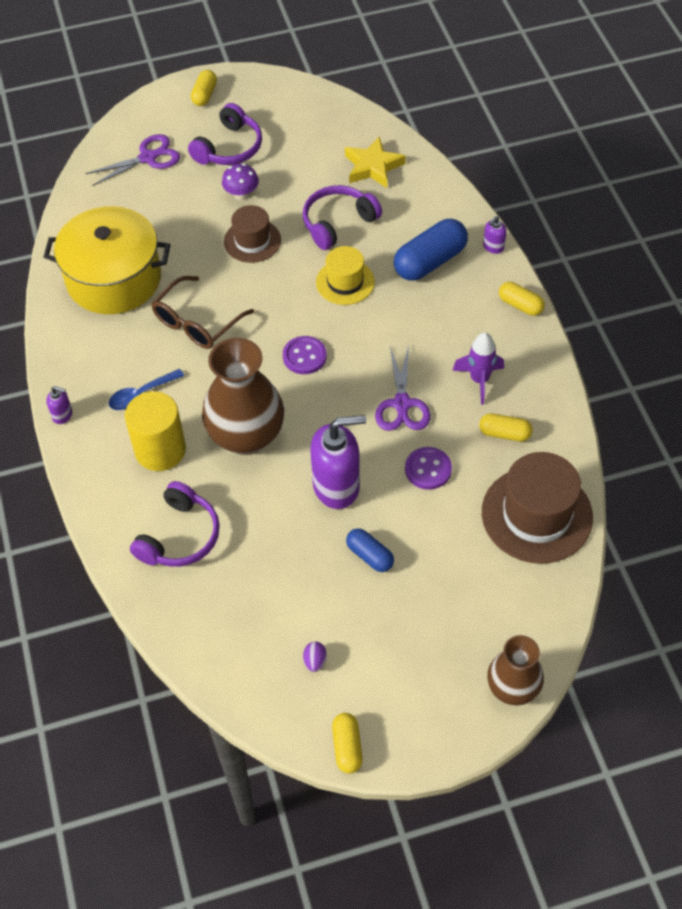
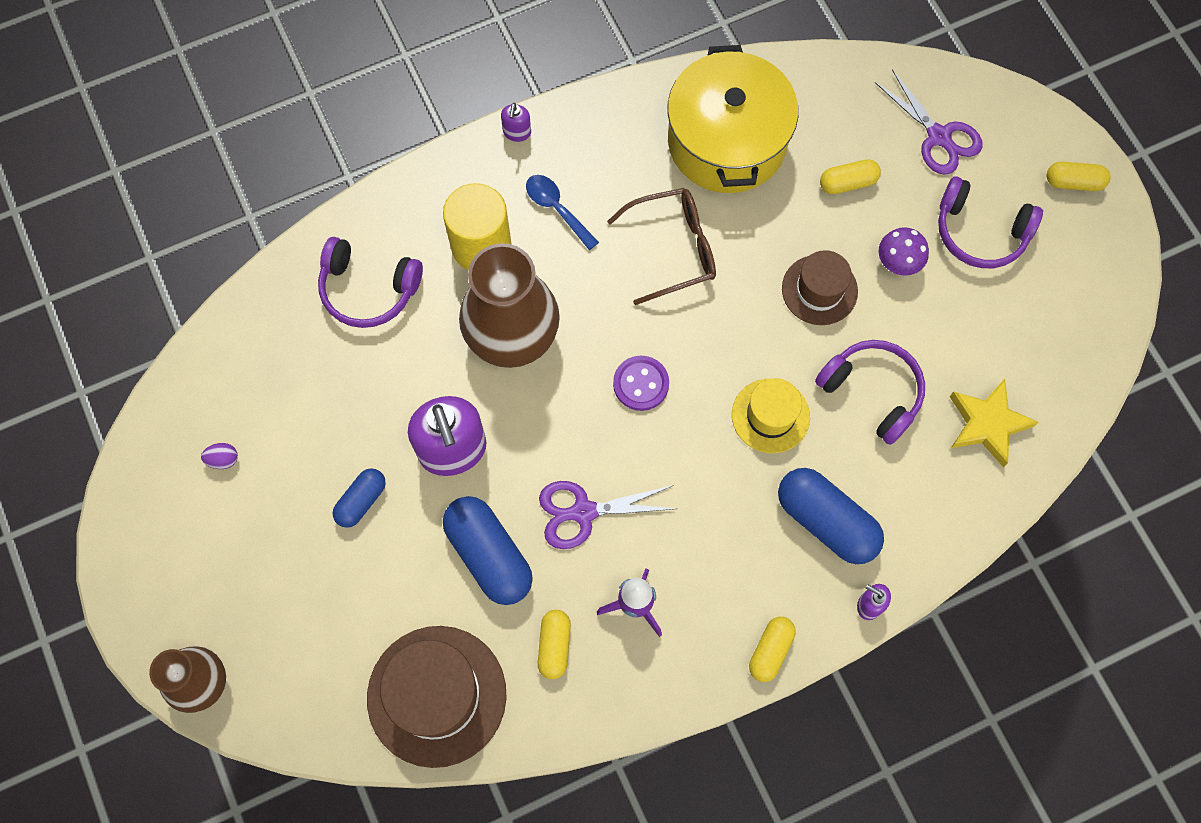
camera: 80 degrees right, 15 degrees up
(196, 323) = (674, 249): brown glasses -> brown glasses turned 135 degrees clockwise
(347, 747) = (124, 508): yellow capsule -> yellow capsule (848, 183)
(428, 469) = (489, 555): purple button -> blue capsule

